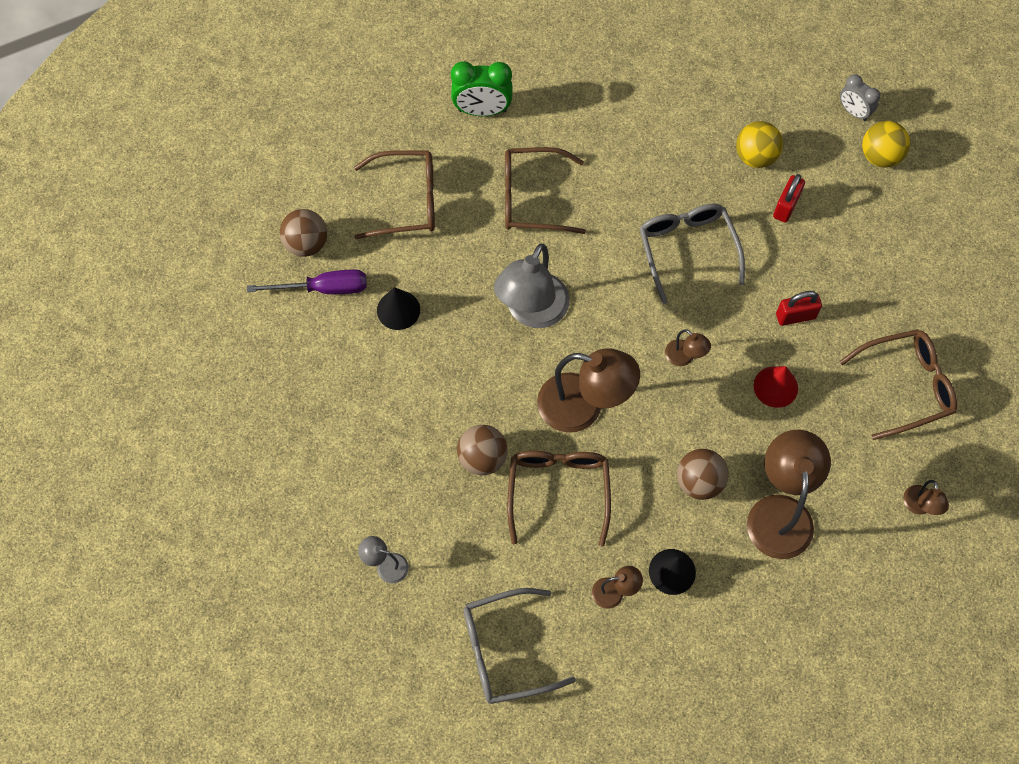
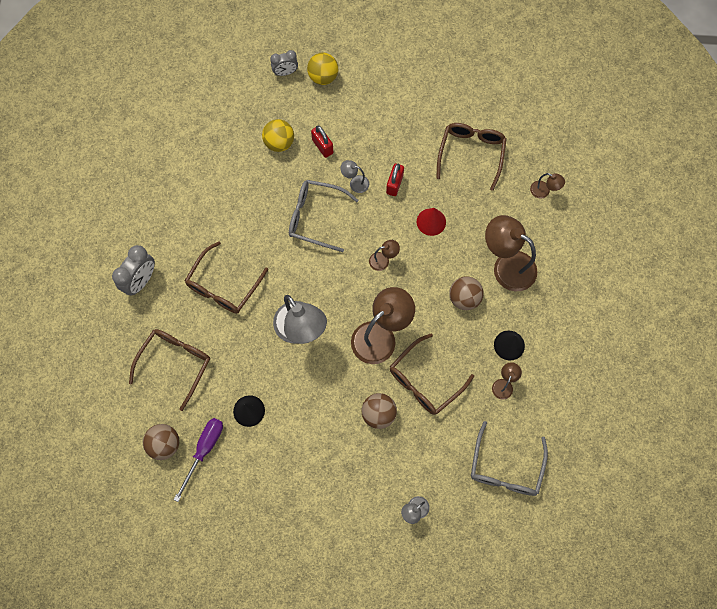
camera: 60 degrees left, 5 degrees up
(482, 110) = (141, 281): green clock -> grey clock
(558, 491) = (425, 381): brown glasses -> brown glasses turned 75 degrees counterclockwise
(764, 269) = (355, 183): none -> grey lamp

